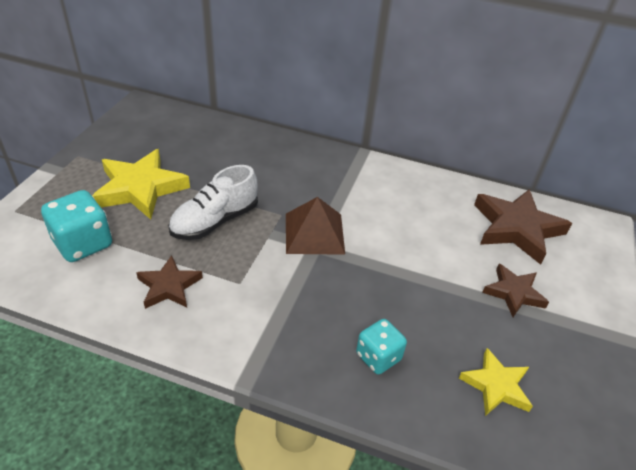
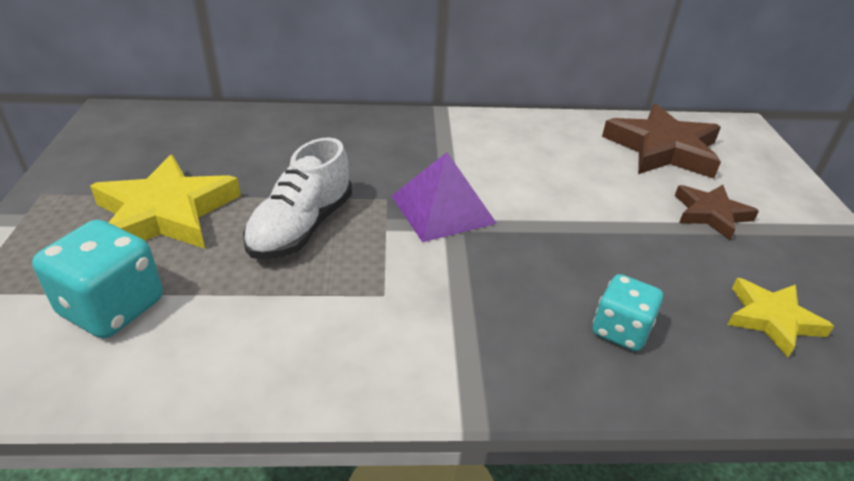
camera: 20 degrees left, 5 degrees down
(169, 286) = (284, 328): brown star -> none
(314, 233) = (443, 209): brown pyramid -> purple pyramid

